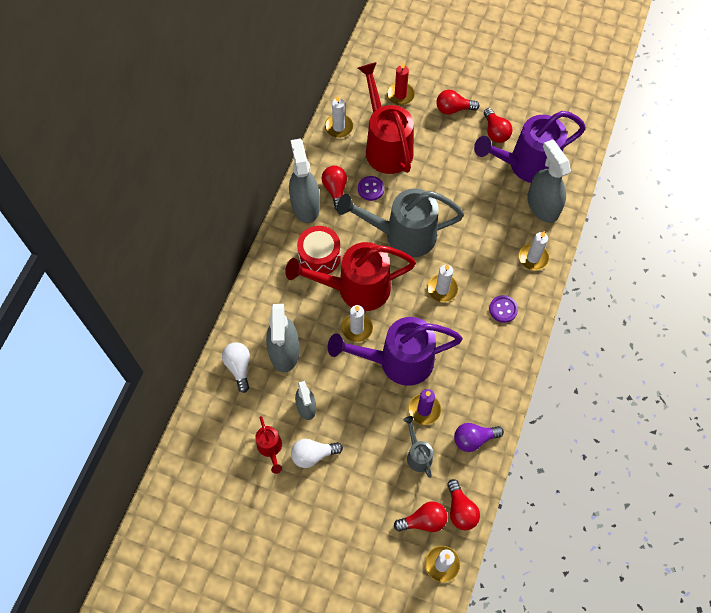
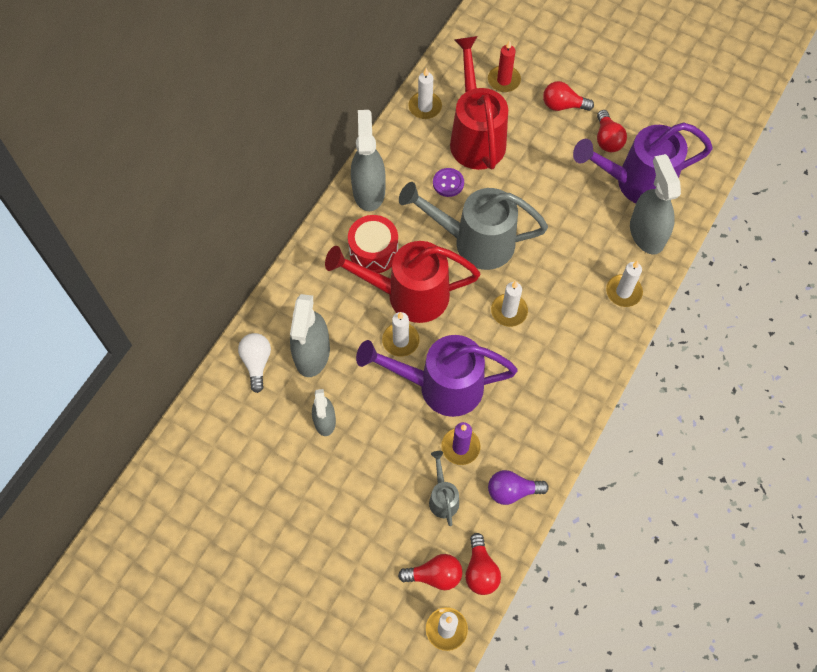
camera: 10 degrees right, 0 degrees up
(270, 448) = (274, 461): red watering can -> none
(313, 455) = (322, 477): white light bulb -> none
(335, 190) = (407, 178): red light bulb -> none
(503, 309) = (576, 346): purple button -> none

